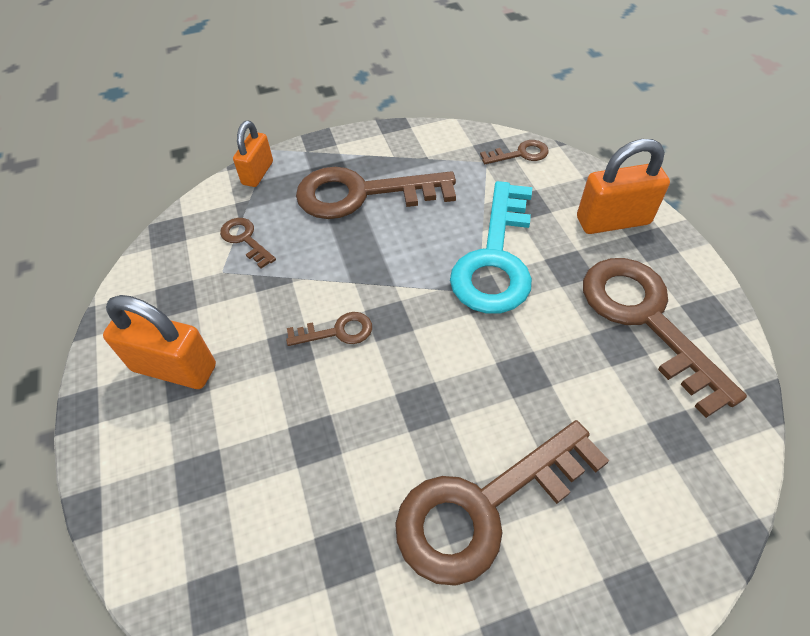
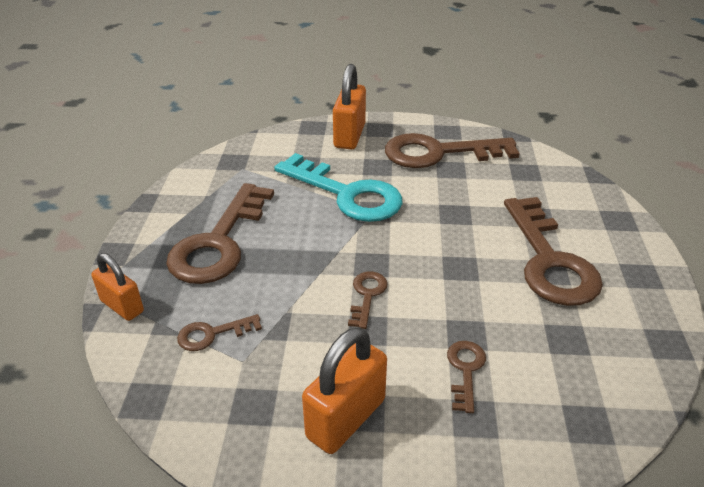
camera: 70 degrees left, 15 degrees down
(520, 154) = (249, 150): brown key -> brown key (465, 370)

